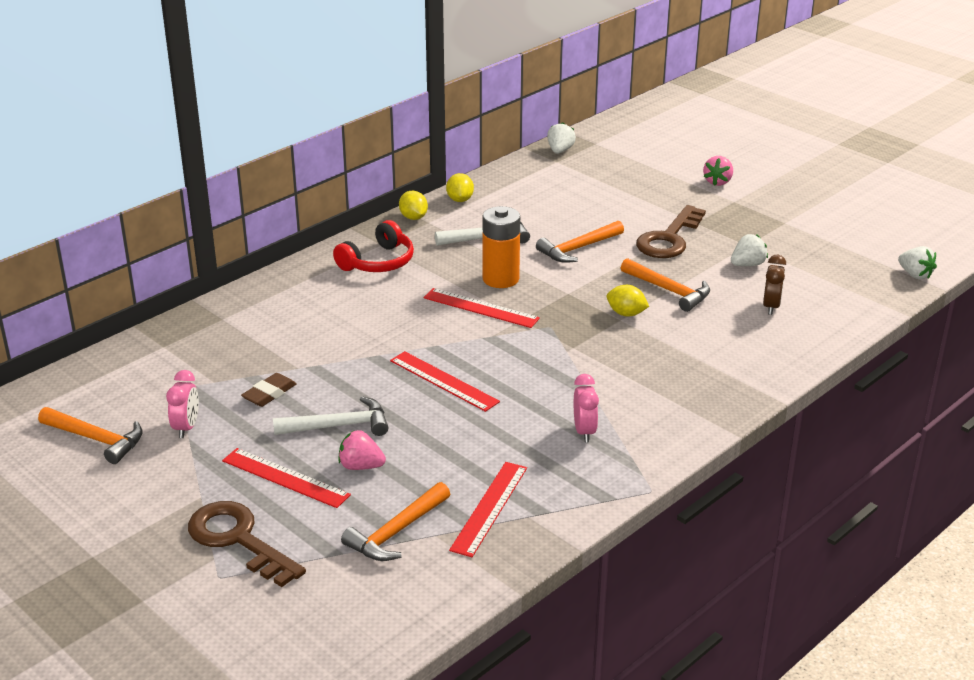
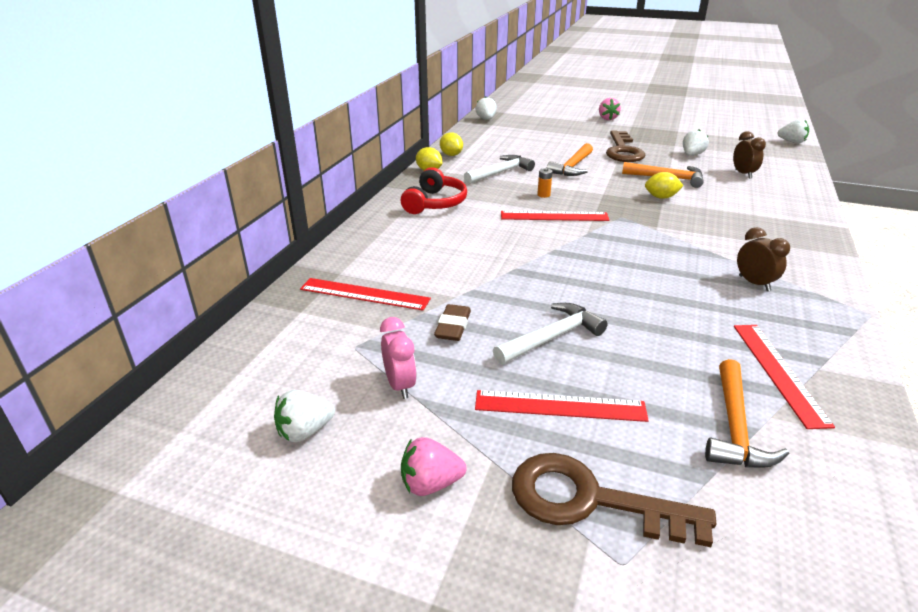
camera: 25 degrees left, 0 degrees up
(96, 439) = (305, 431): orange hammer -> white strawberry
(361, 466) = (618, 370): pink strawberry -> pink strawberry (430, 484)
(443, 381) = (594, 274): red ruler -> red ruler (364, 294)
(500, 279) = (543, 195): orange battery -> orange battery, size x0.41
(584, 432) = (754, 283): pink clock -> brown clock

